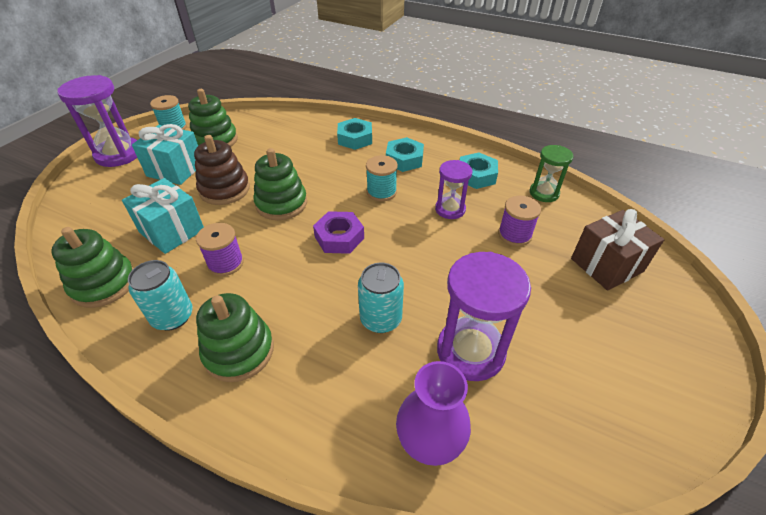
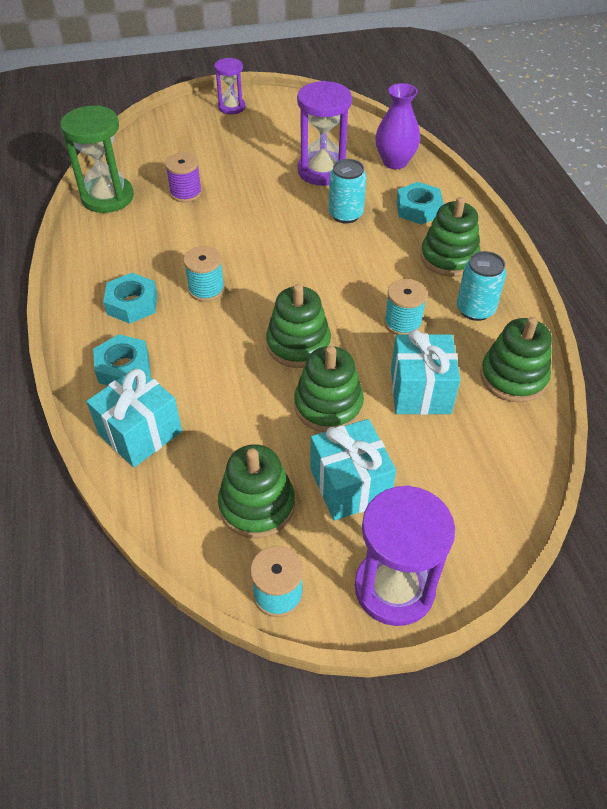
camera: 130 degrees left, 5 degrees up
(225, 189) = (328, 406): brown stacking toy -> green stacking toy
(225, 263) = (402, 323): purple spool -> turquoise spool
(305, 128) = (140, 433): none -> turquoise gift
(339, 237) = (296, 278): purple nut -> none
(450, 209) = (188, 237): purple hourglass -> purple hourglass (231, 107)
(476, 175) = (116, 244): turquoise nut -> turquoise nut (418, 209)
(544, 193) = (107, 197): green hourglass -> green hourglass, size x1.68
(606, 265) = (177, 146): brown gift -> none

